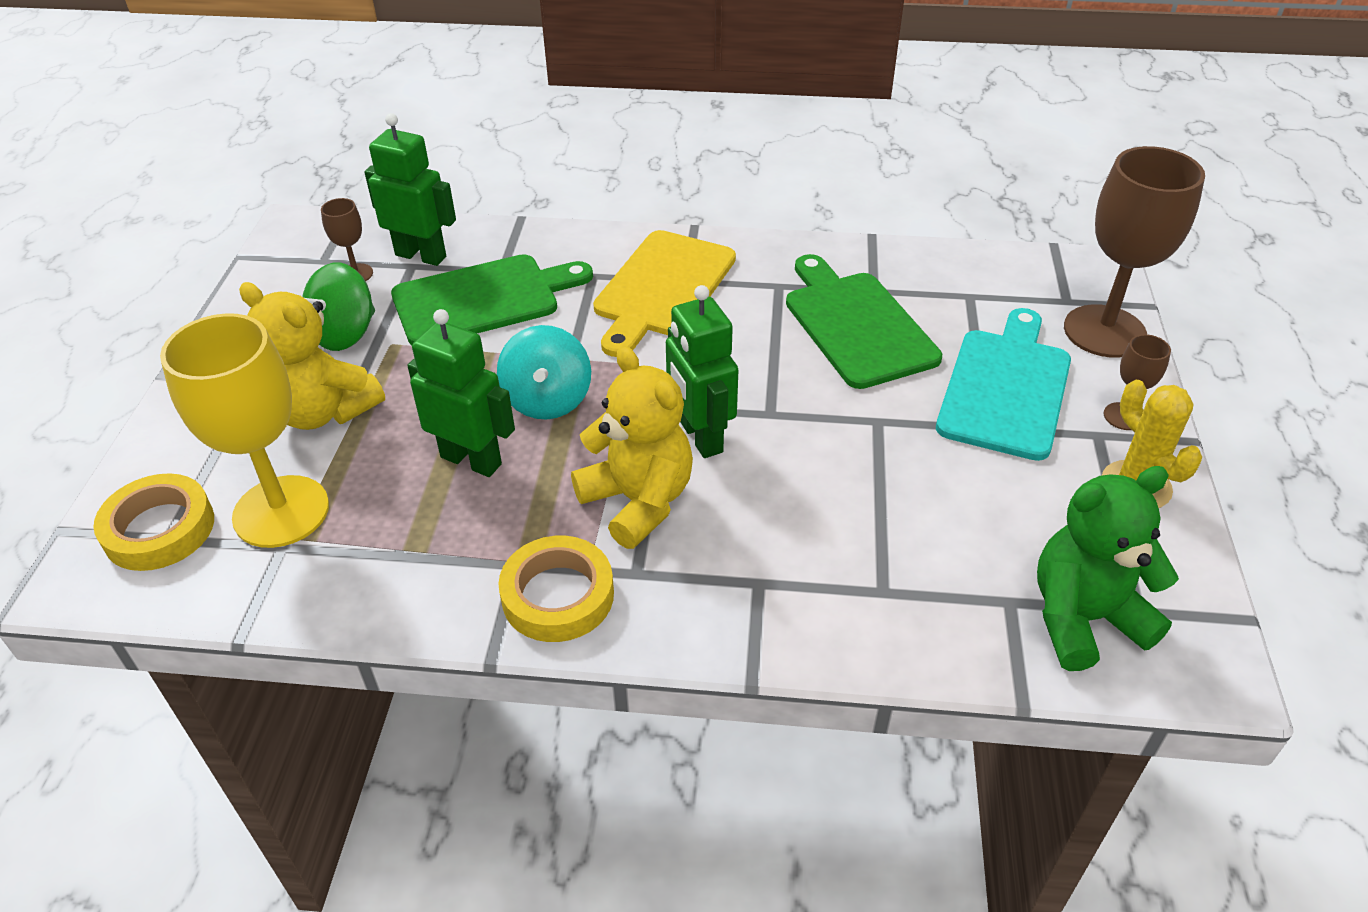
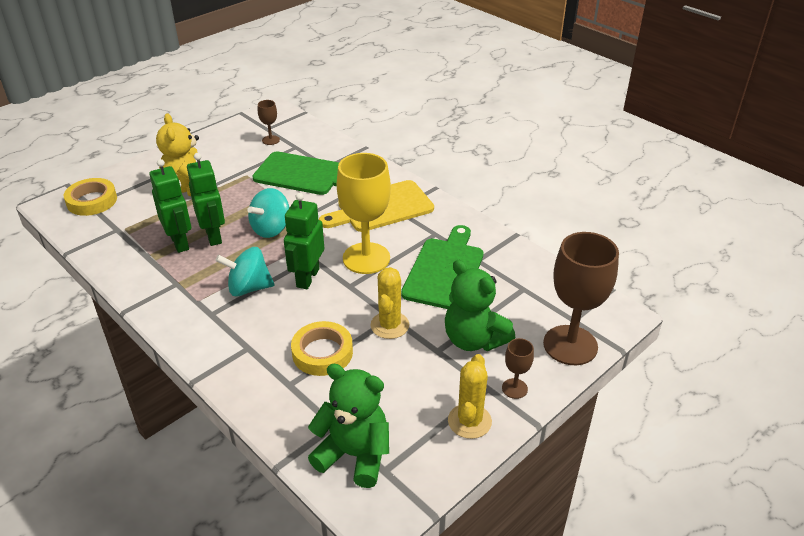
camera: 40 degrees right, 5 degrees down
(281, 511) = (132, 217): yellow goblet -> yellow goblet (366, 258)
(345, 334) = (236, 162): green spinning top -> none
(421, 256) = (304, 144): green robot -> green robot (180, 242)
(558, 595) = (174, 303): yellow tape -> yellow tape (322, 353)
(638, 501) = (249, 288): yellow teddy bear -> turquoise spinning top
(892, 432) = (390, 325): none -> yellow cactus
(1006, 388) = (474, 340): turquoise cutting board -> green teddy bear

